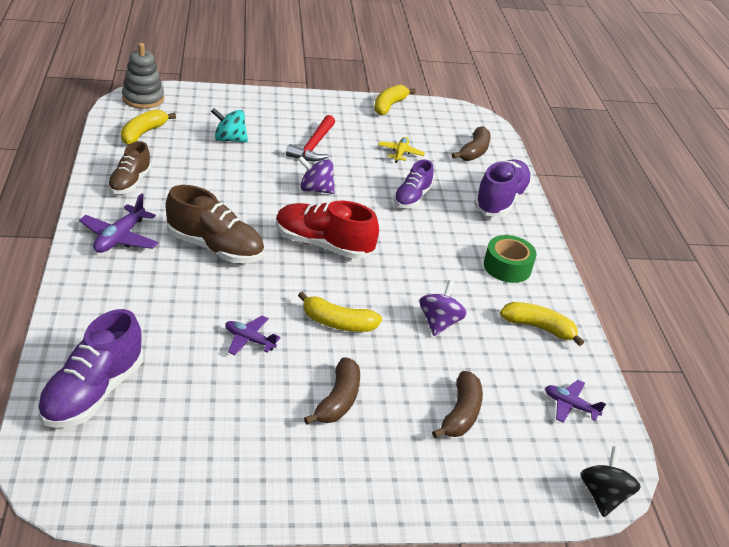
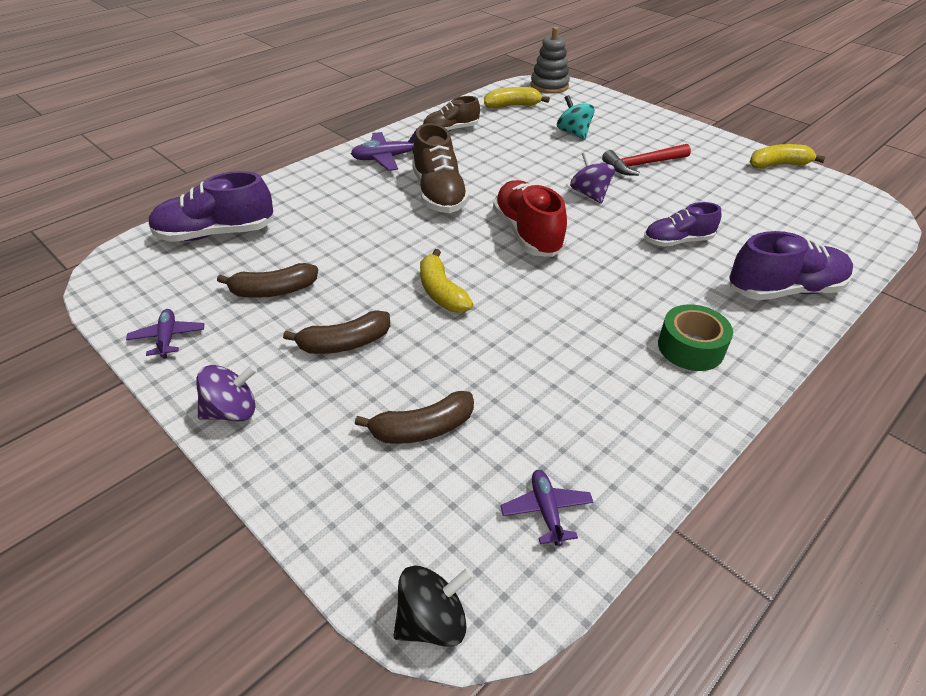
camera: 55 degrees right, 5 degrees up
(249, 340) = (357, 263): purple plane -> purple plane (168, 338)
(400, 153) = (726, 203): yellow plane -> none
(439, 323) = (531, 347): purple spinning top -> purple spinning top (232, 411)
(474, 152) = (822, 237): brown banana -> brown banana (273, 291)
(539, 328) = (634, 419): yellow banana -> none

